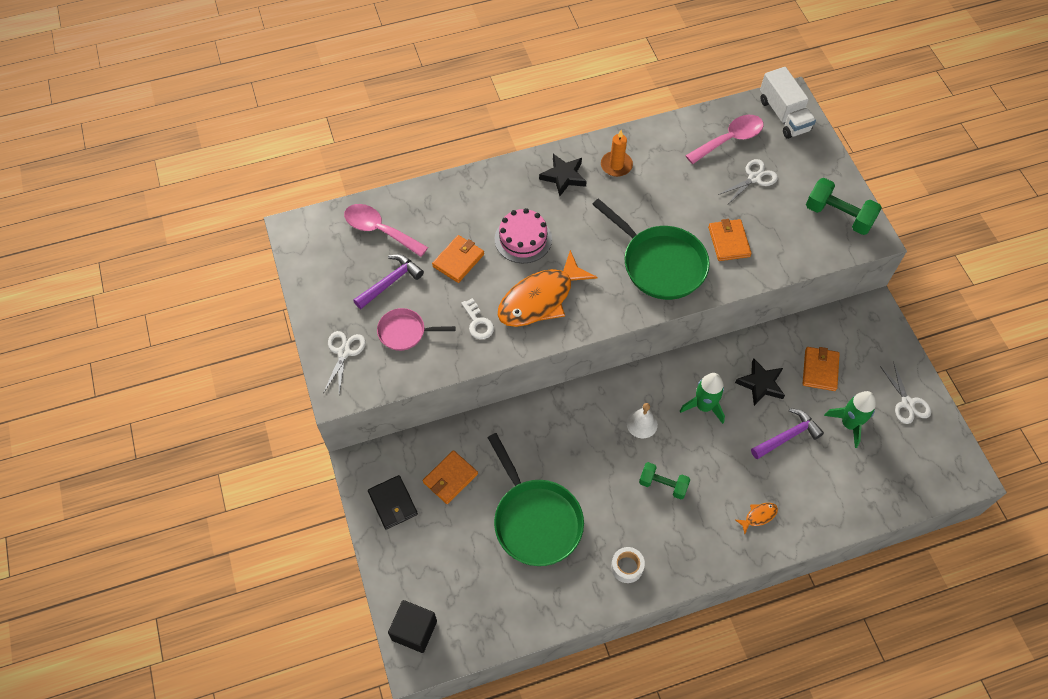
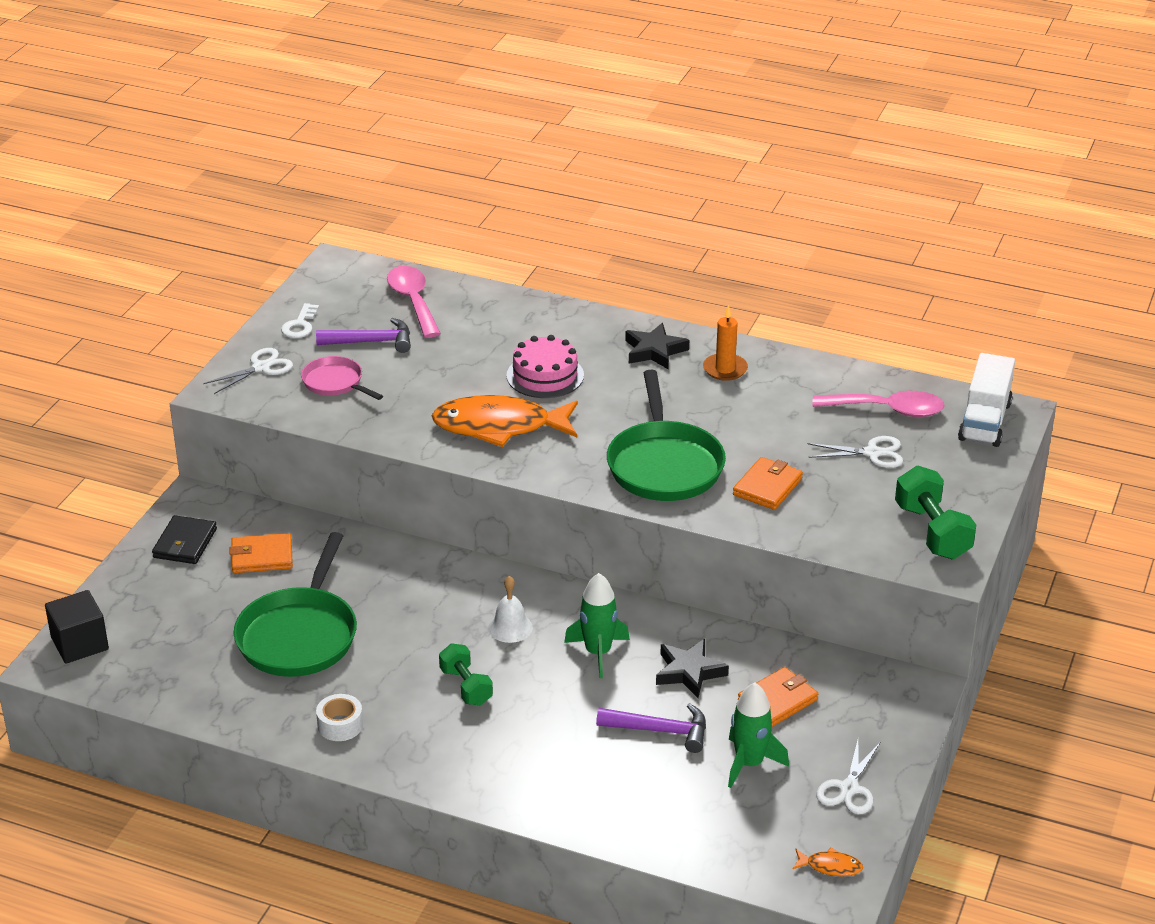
camera: 40 degrees right, 25 degrees down
(458, 260) = (458, 359): orange wallet -> none
(478, 323) = (413, 412): white key -> white key (300, 325)
(758, 516) = (535, 773): orange fish -> orange fish (830, 866)

